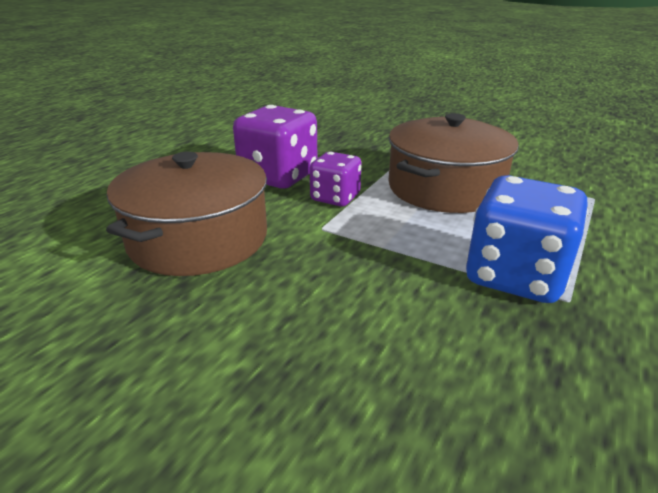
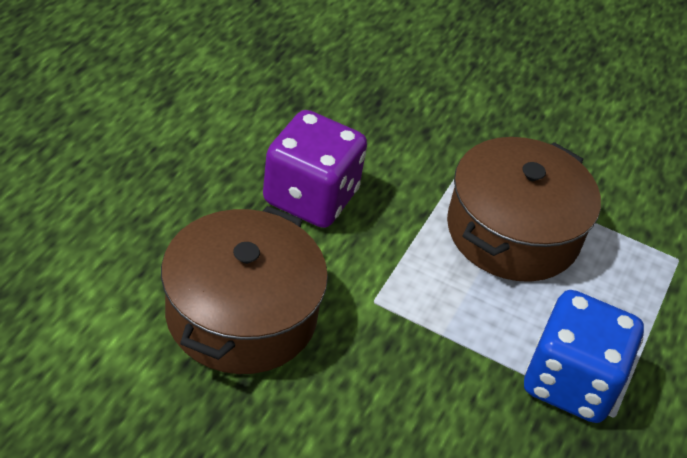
camera: 10 degrees left, 15 degrees up
(335, 198) = (384, 245): purple dice -> none

